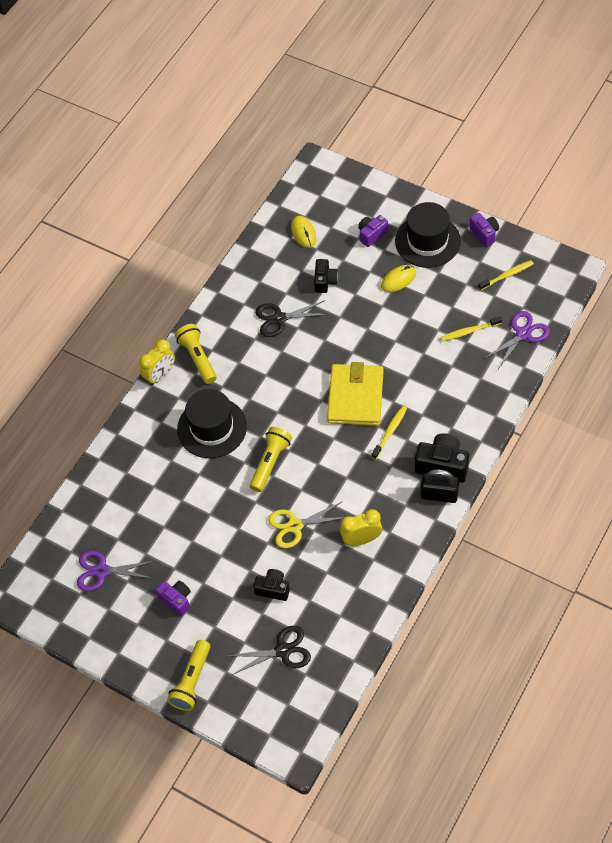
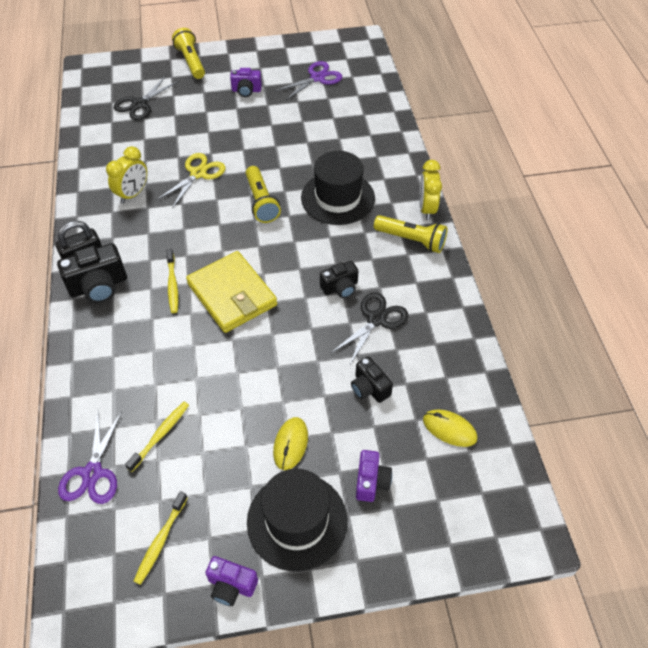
camera: 135 degrees right, 5 degrees down
(273, 589) = (179, 130): black camera -> black camera (340, 287)

